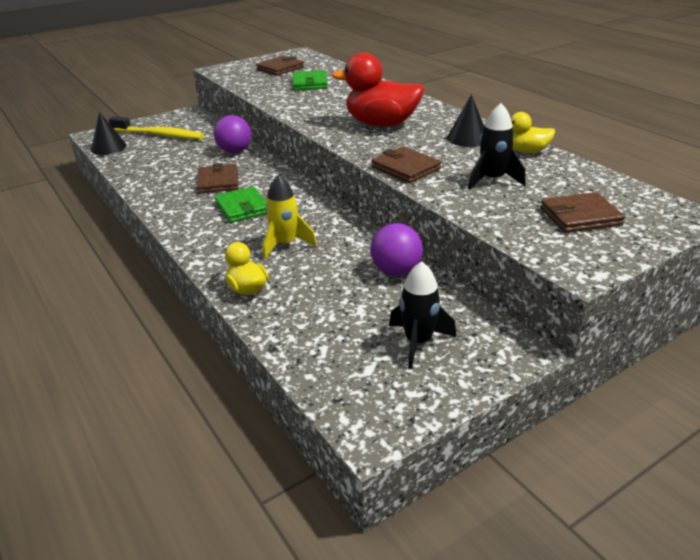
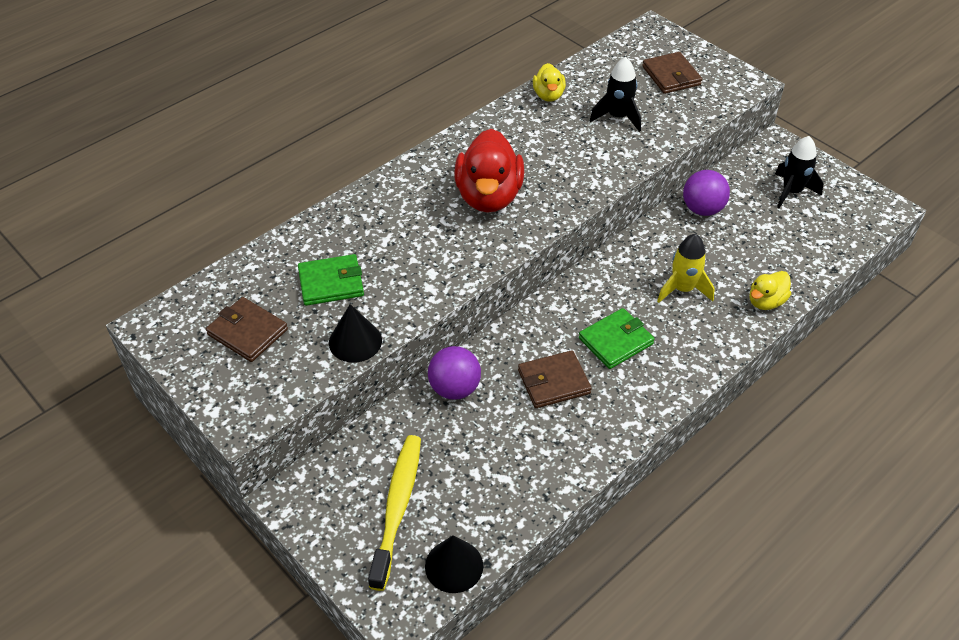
camera: 100 degrees left, 15 degrees up
(405, 168) = (606, 171): brown wallet -> none
(467, 138) = (521, 132): black cone -> black cone (355, 341)

